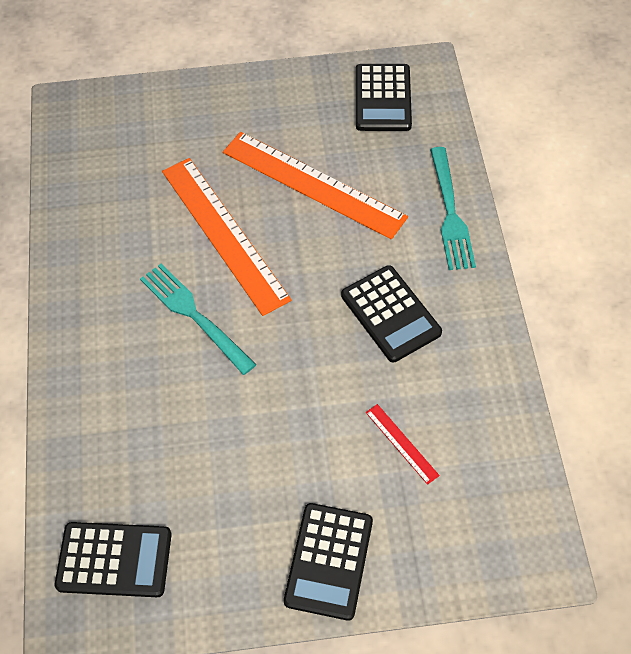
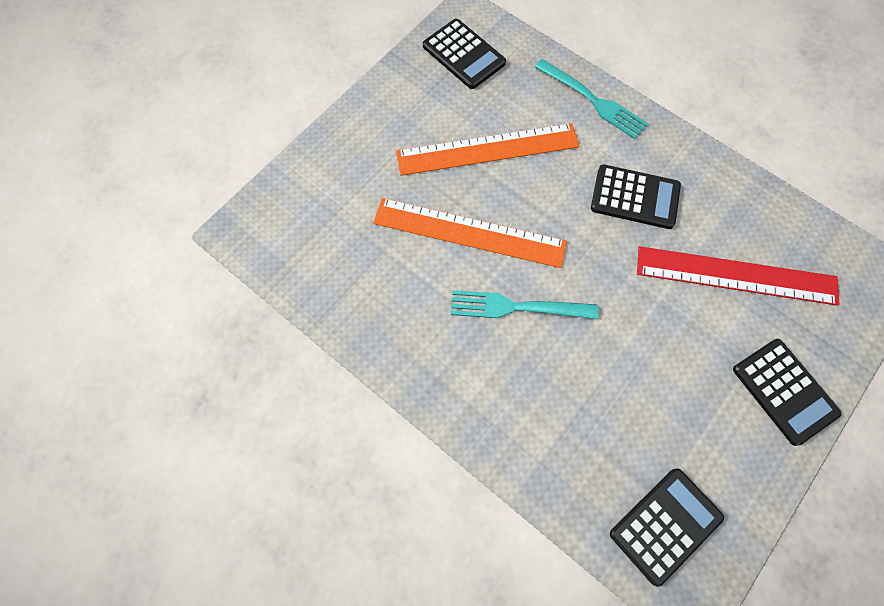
camera: 45 degrees left, 10 degrees up
(401, 443) = (736, 275): red ruler -> red ruler, size x2.37

